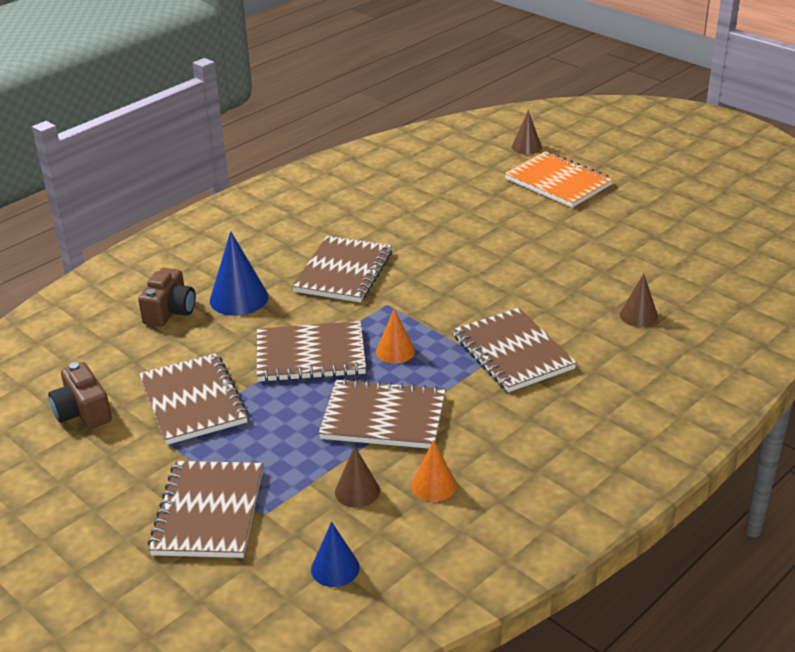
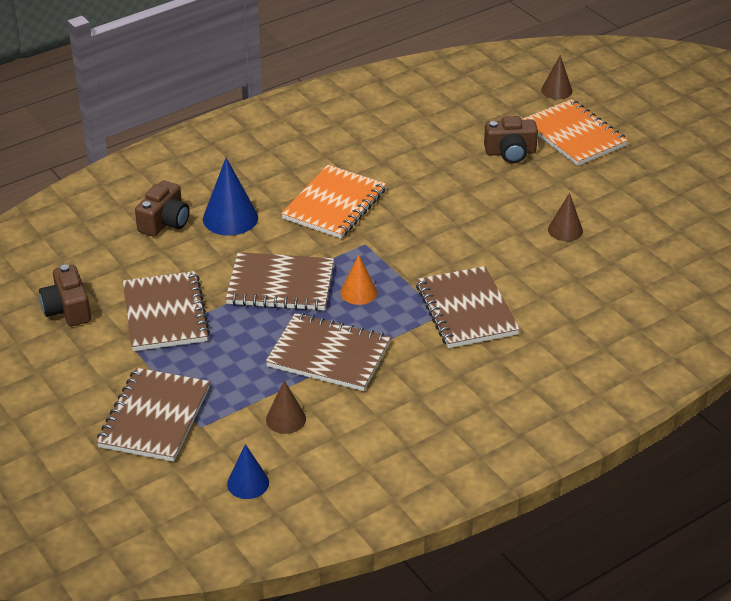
camera: 10 degrees right, 5 degrees up
(343, 272) = (334, 204): brown notebook -> orange notebook
(433, 485) = (353, 424): orange cone -> none
(503, 204) = (510, 152): none -> brown camera
(638, 315) = (599, 290): brown cone -> brown cone (565, 230)

